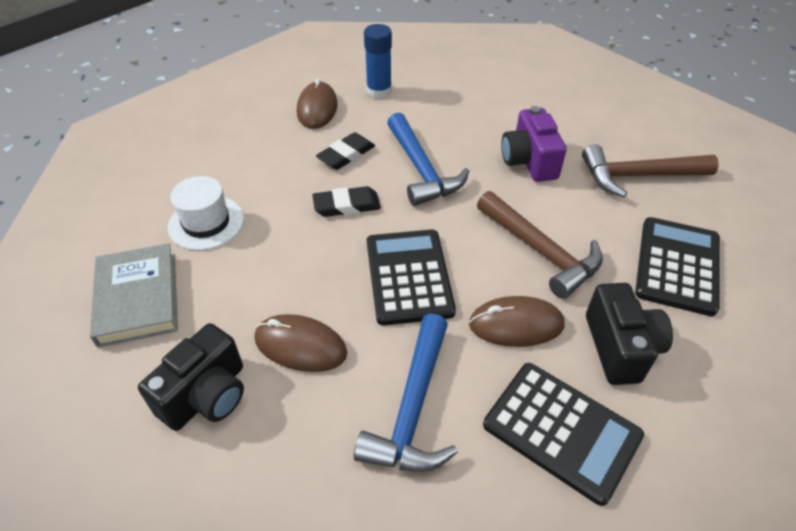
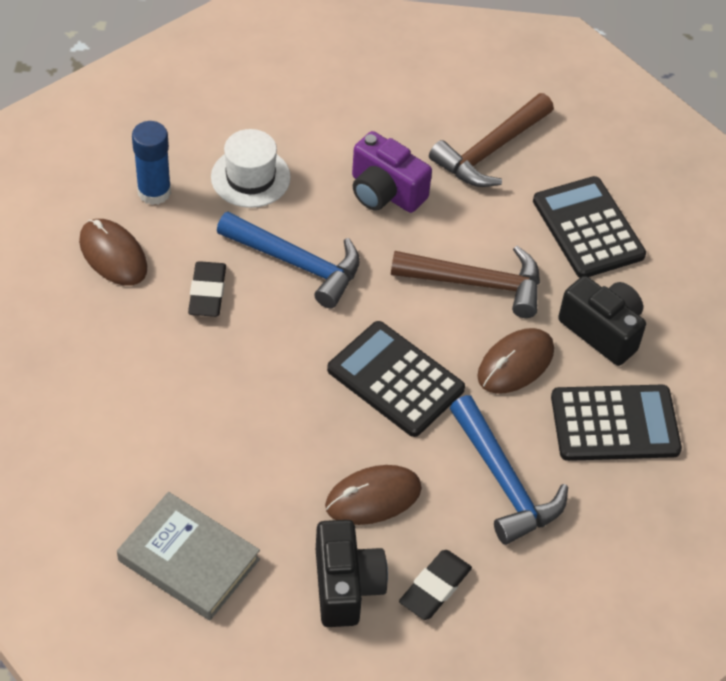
camera: 45 degrees left, 5 degrees up
(206, 223) = (158, 452): white hat -> white hat (250, 177)
(346, 205) = (269, 347): black eraser -> black eraser (435, 587)

